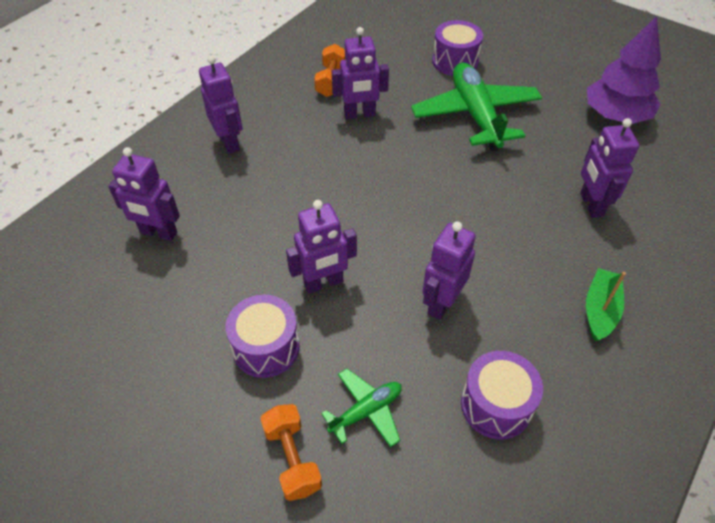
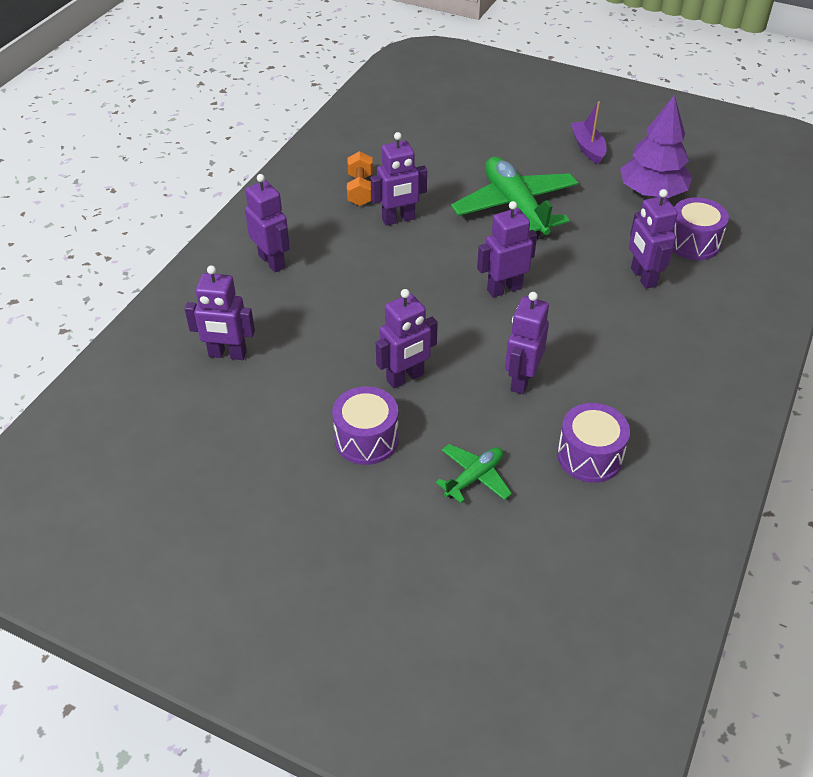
camera: 10 degrees left, 5 degrees down
(292, 458) = (417, 524): orange dumbbell -> none
(446, 199) = (504, 289): none -> purple robot
(455, 61) = (482, 157): purple drum -> purple drum (693, 243)
(559, 63) = (588, 148): none -> purple boat
(600, 310) = (667, 367): green boat -> none

